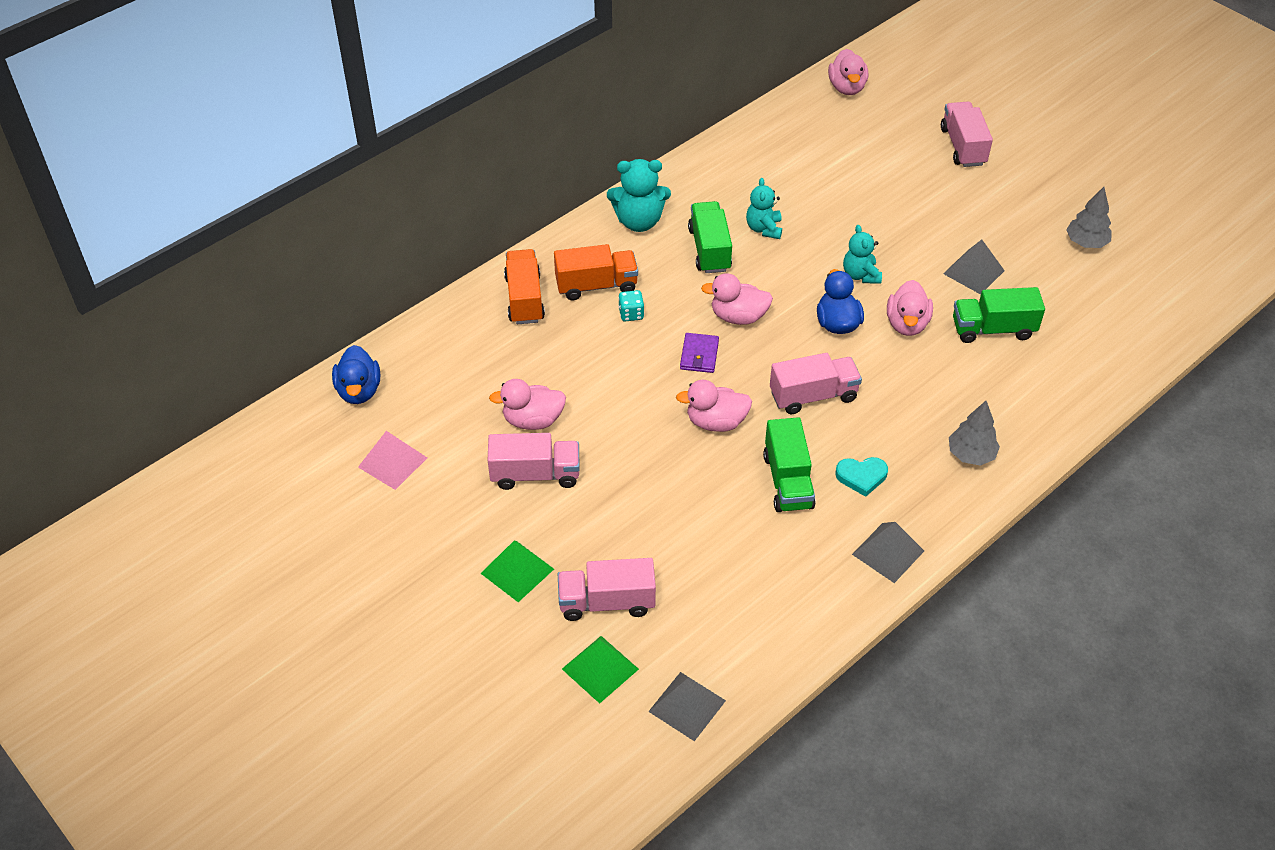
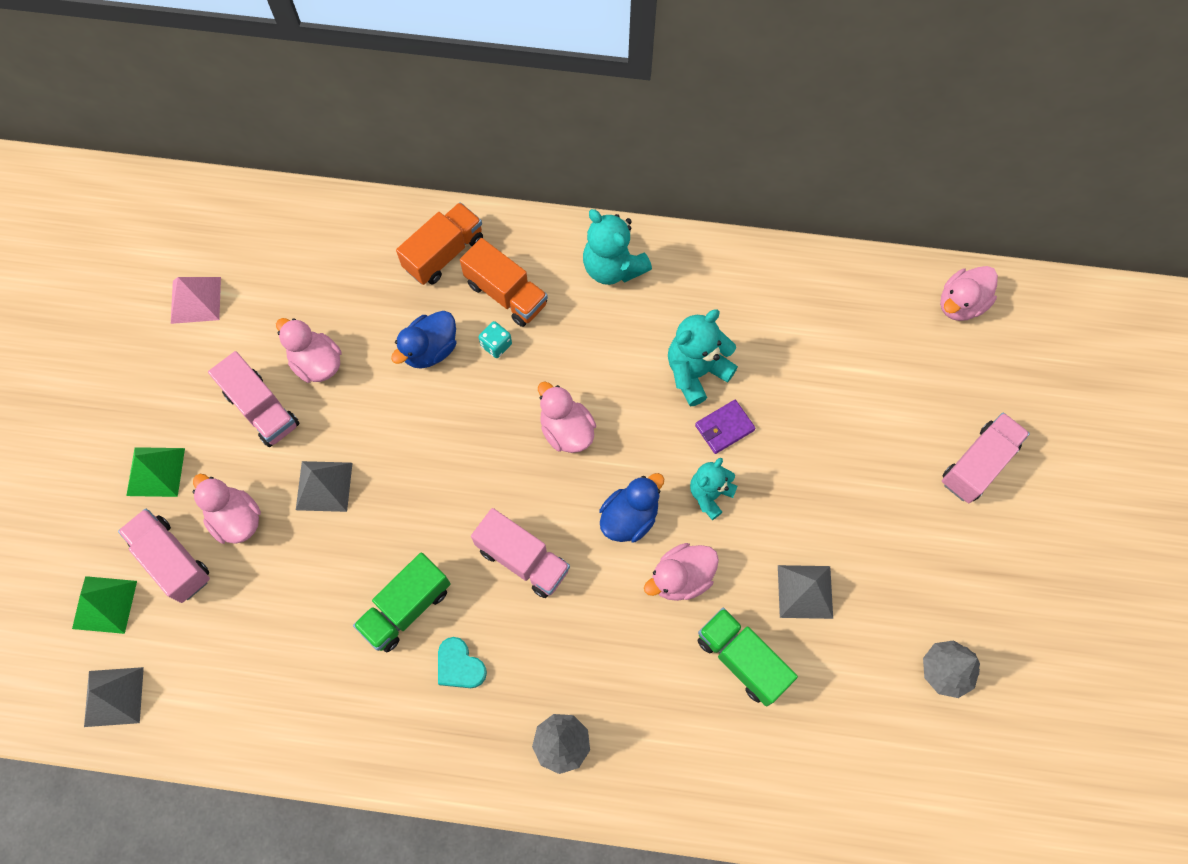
camera: 50 degrees right, 20 degrees up
(359, 391) = (248, 219): blue duck -> blue duck (430, 350)
(699, 355) = (494, 433): purple wallet -> purple wallet (724, 428)
(709, 249) = (629, 347): green truck -> none
(716, 422) = (427, 502): pink duck -> pink duck (236, 519)
(764, 229) = (696, 372): turquoise teddy bear -> turquoise teddy bear, size x1.51
(888, 552) = (389, 747): grey pyramid -> grey pyramid (324, 486)

